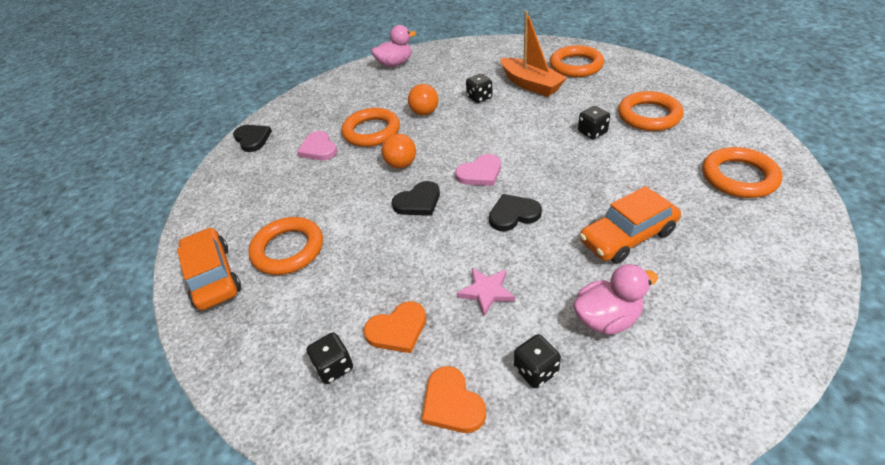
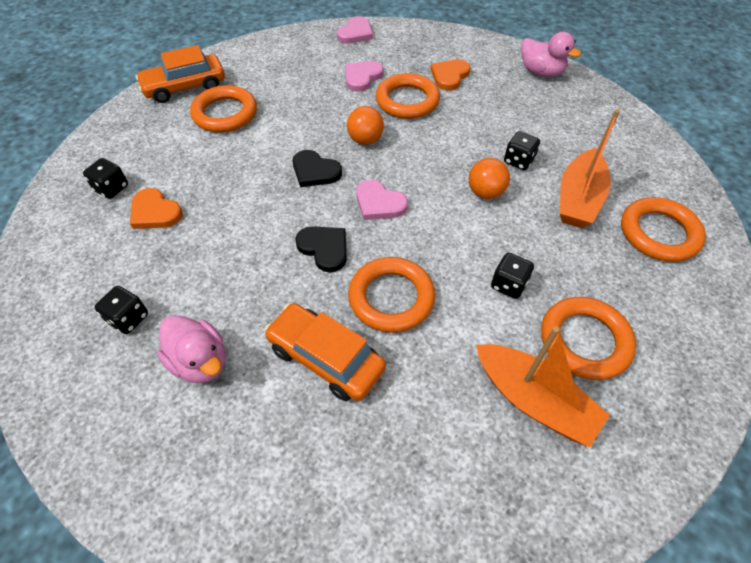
camera: 60 degrees right, 10 degrees up
(213, 276) = (185, 87): orange car -> orange car turned 150 degrees counterclockwise
(252, 139) = (355, 33): black heart -> pink heart
(424, 113) = (461, 127): orange ball -> orange ball (485, 193)
(452, 403) = (88, 271): orange heart -> orange heart (449, 76)
(486, 292) = (211, 258): pink star -> none
(688, 147) = (533, 400): none -> orange boat
(738, 177) = (494, 472): orange ring -> orange ring (391, 298)

